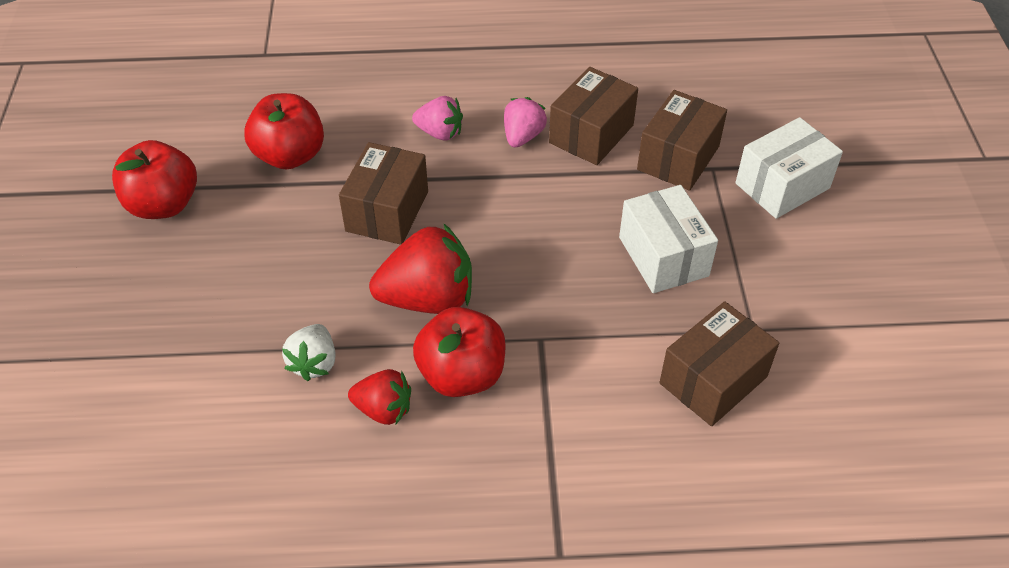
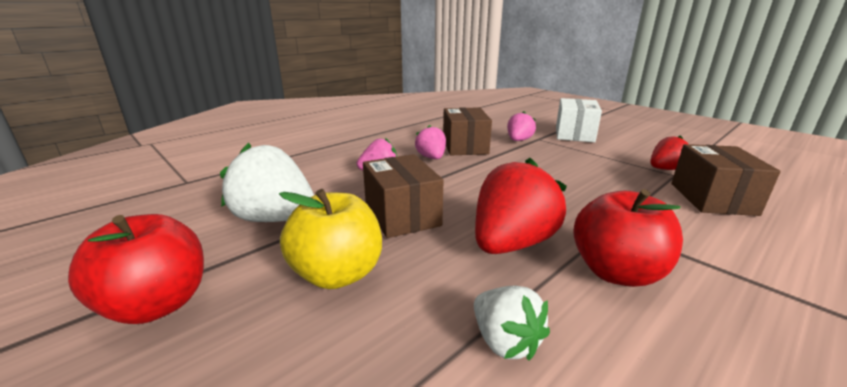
camera: 40 degrees left, 25 degrees down
(278, 246) = (337, 274): none -> yellow apple
(290, 156) = (275, 219): red apple -> white strawberry
(383, 409) = (621, 336): red strawberry -> red strawberry (665, 169)
(663, 256) = (585, 169): white box -> none
(678, 158) = (518, 140): brown box -> pink strawberry

